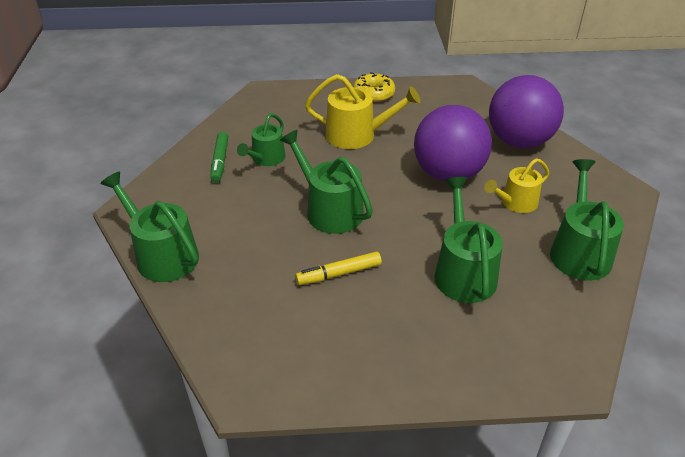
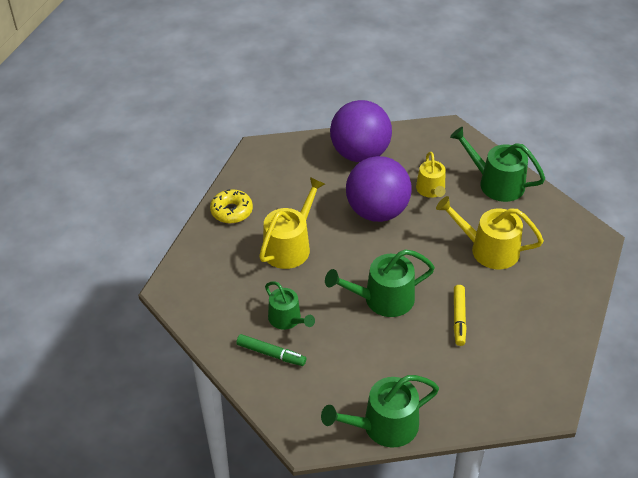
camera: 65 degrees left, 5 degrees up
(463, 272) = (488, 249): green watering can -> yellow watering can

